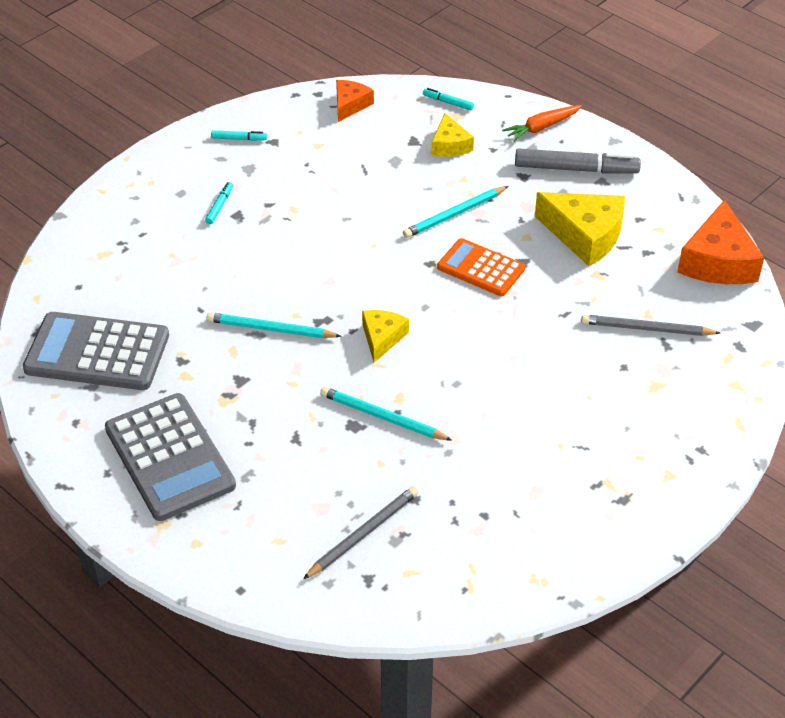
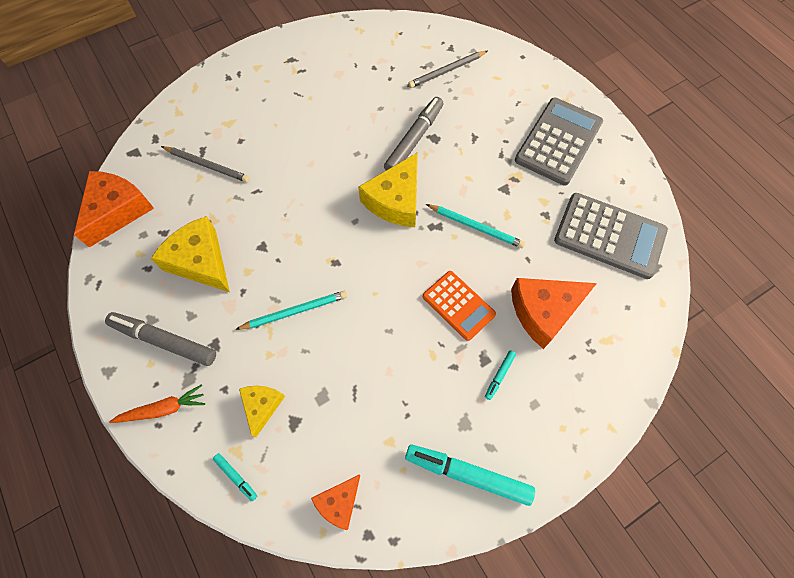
camera: 165 degrees left, 20 degrees up
(169, 457) = (558, 141): grey calculator -> grey calculator turned 45 degrees clockwise
(177, 265) = (544, 311): none -> orange cheese
(239, 139) = (467, 474): turquoise marker -> turquoise marker, size x2.18
(382, 338) = (395, 200): yellow cheese -> yellow cheese, size x1.73
(382, 417) = (414, 139): turquoise pencil -> grey marker
(481, 268) = (298, 247): orange calculator -> orange calculator (458, 305)

